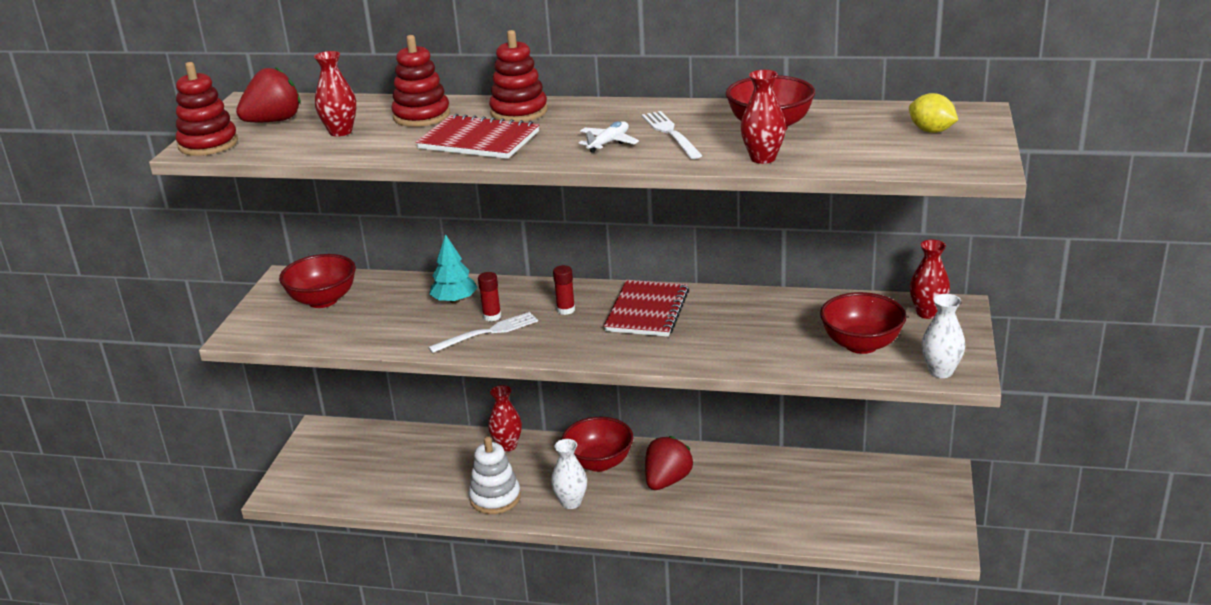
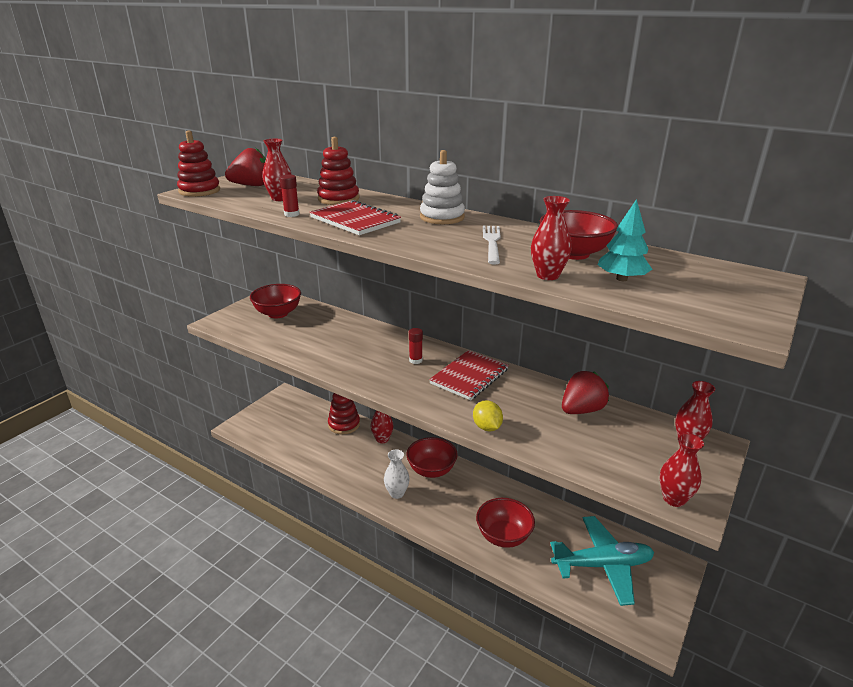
camera: 20 degrees right, 0 degrees up
(454, 300) = (352, 334): turquoise tree -> turquoise tree (621, 279)
(488, 332) = (354, 362): white fork -> none
(492, 316) = (366, 351): red glue stick -> red glue stick (291, 214)
(495, 498) = (352, 473): white stacking toy -> white stacking toy (442, 217)
(519, 112) = (402, 208): red stacking toy -> red stacking toy (344, 424)
(608, 143) = (440, 239): white plane -> none
(667, 481) = (468, 499): red strawberry -> red strawberry (581, 410)
(861, 344) = (616, 452): red bowl -> red bowl (503, 536)
(861, 499) = (602, 565): none -> turquoise plane
(931, 131) = (716, 285): yellow lemon -> yellow lemon (487, 427)
(940, 371) = (674, 499): white vase -> red vase

